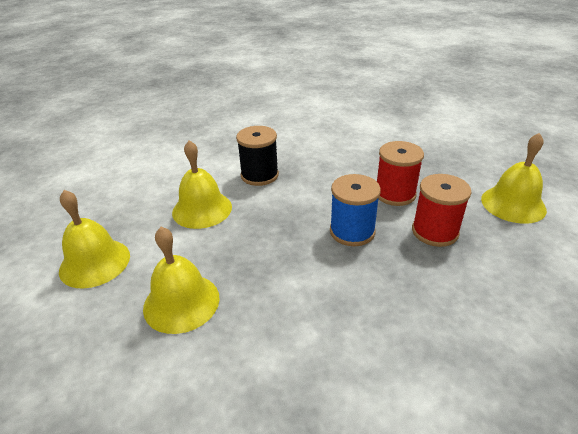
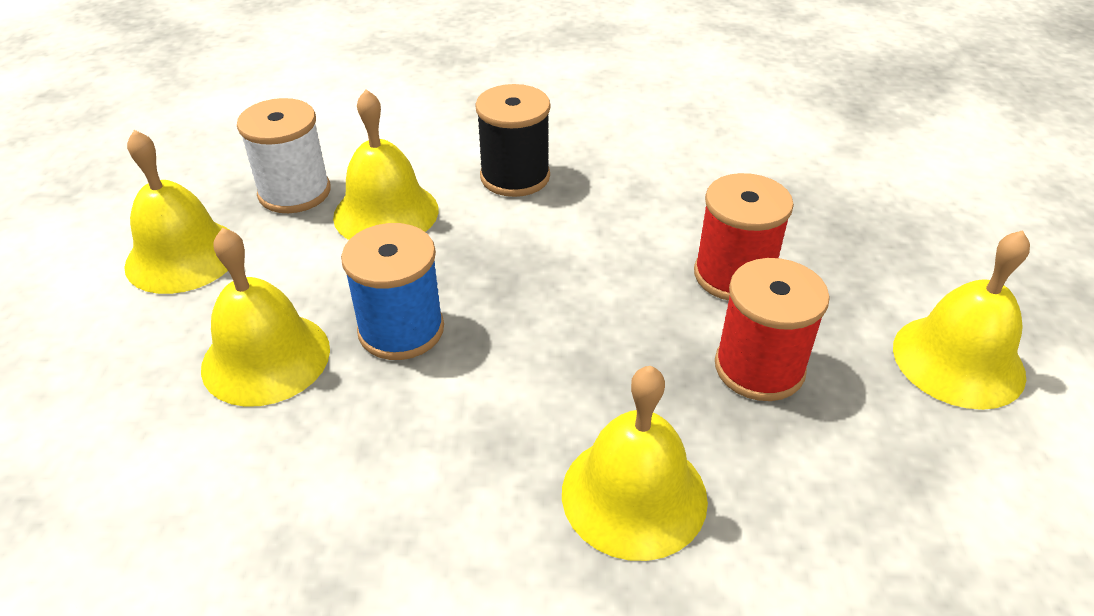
camera: 20 degrees right, 5 degrees up
(142, 212) = (294, 192): none -> white spool
(352, 231) = (607, 323): blue spool -> blue spool (401, 330)
(420, 308) = (634, 495): none -> yellow bell

